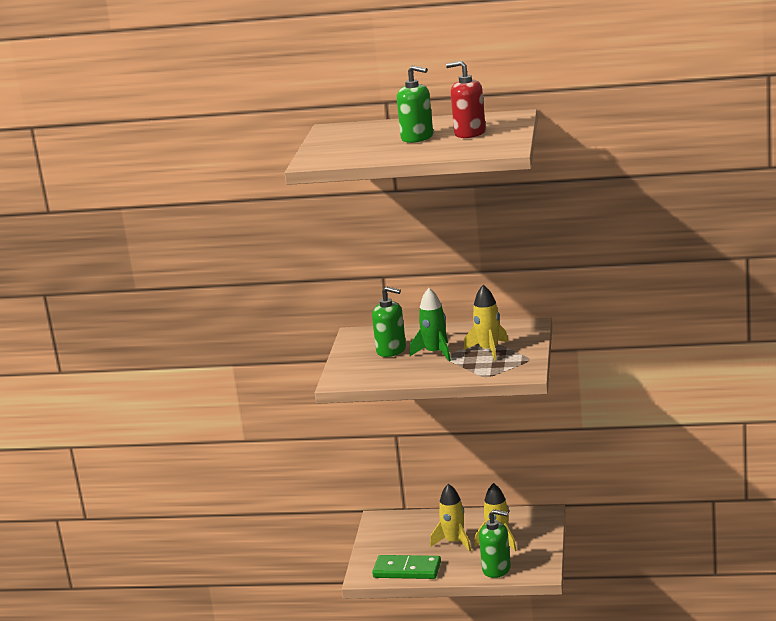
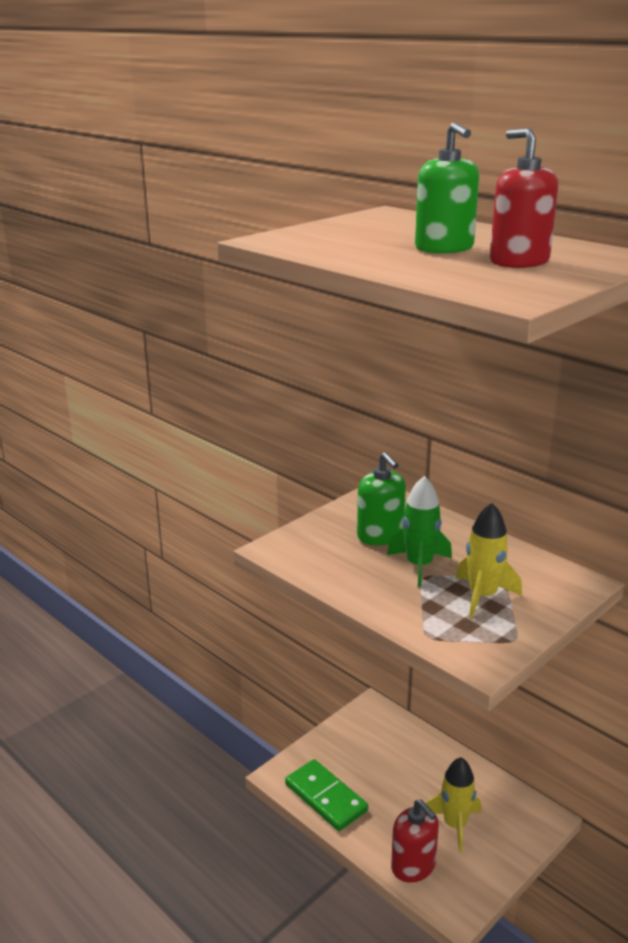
camera: 35 degrees right, 5 degrees up
(454, 542) = (409, 791): yellow rocket -> none
(496, 569) = (413, 866): green soap dispenser -> red soap dispenser

